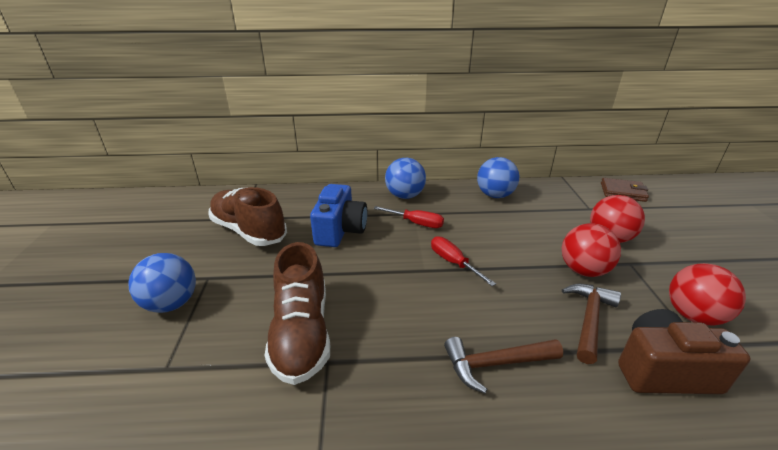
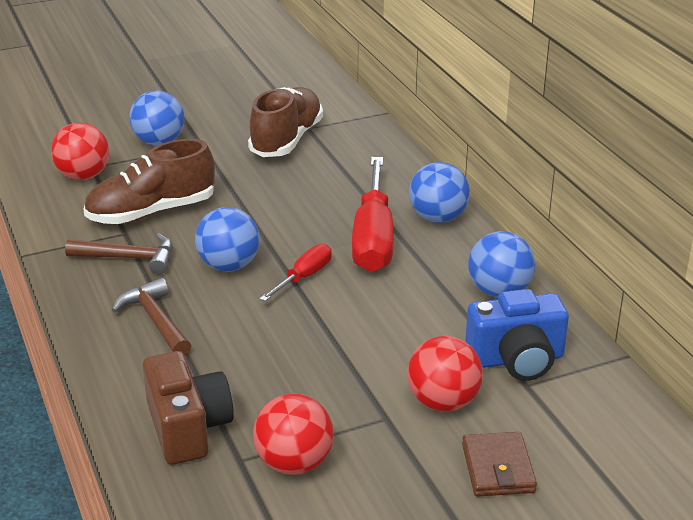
camera: 70 degrees right, 0 degrees up
(340, 230) = (322, 191): blue camera -> blue camera (516, 359)
(416, 223) = (373, 239): red screwdriver -> red screwdriver, size x1.97
(421, 298) = (229, 266): none -> blue ball
(583, 270) = (344, 376): red ball -> red ball (83, 176)
(589, 319) = (247, 379): brown hammer -> brown hammer (129, 258)
(622, 192) = (619, 424): brown wallet -> brown wallet (498, 468)

